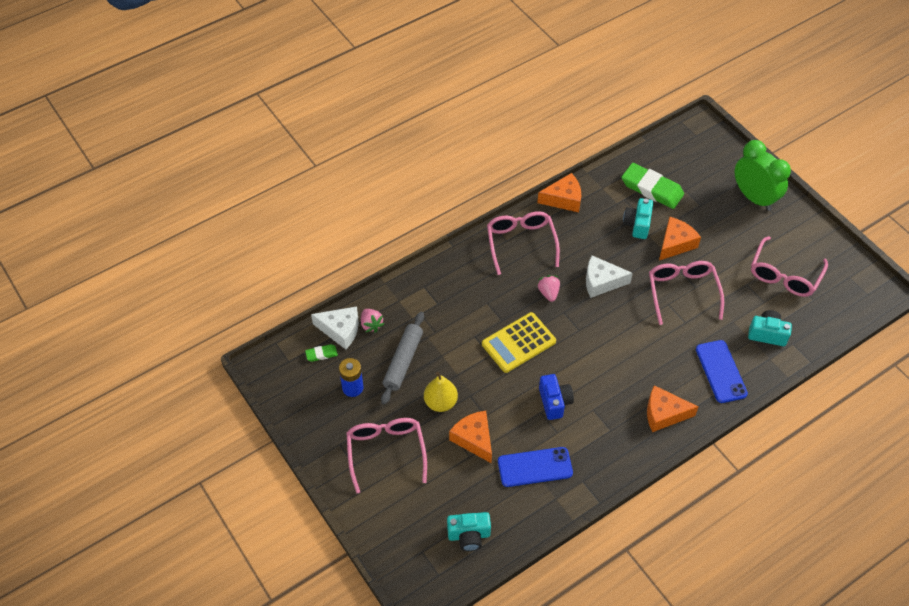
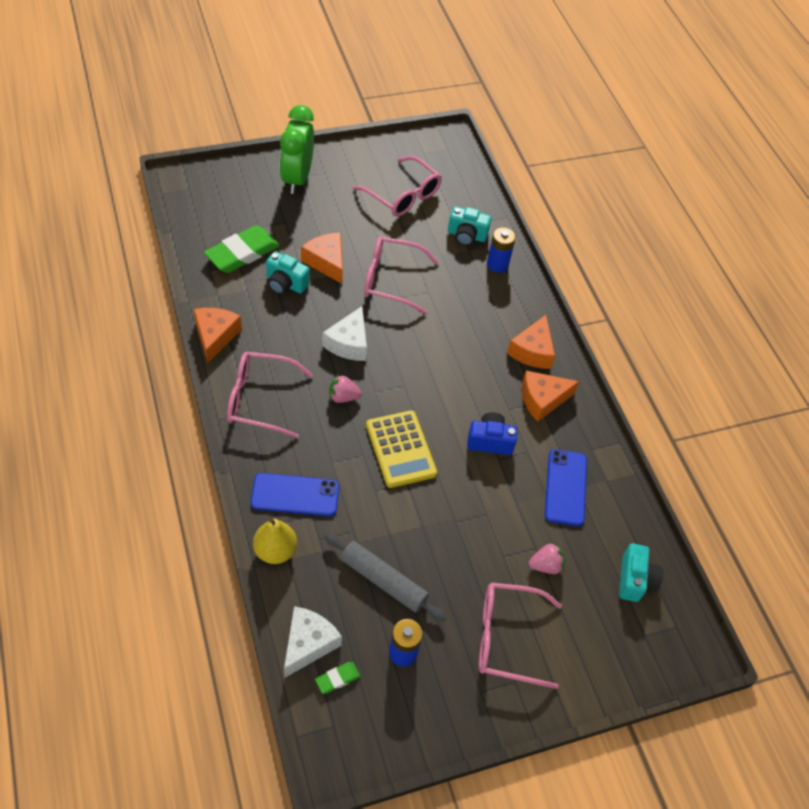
camera: 80 degrees left, 0 degrees up
(321, 354) = (337, 678): green eraser -> green eraser turned 60 degrees clockwise
(371, 325) = (314, 603): pink strawberry -> pink strawberry (545, 565)
(440, 402) = (456, 556): yellow pear -> yellow pear (275, 550)
(474, 439) = (515, 536): orange cheese -> orange cheese (542, 399)
(721, 371) = (497, 287): blue phone -> blue phone (295, 495)
(748, 365) = (497, 264): none -> blue battery
(754, 198) = (297, 178): green clock -> green clock turned 60 degrees counterclockwise
(767, 334) = (466, 236): turquoise camera -> turquoise camera turned 105 degrees counterclockwise

